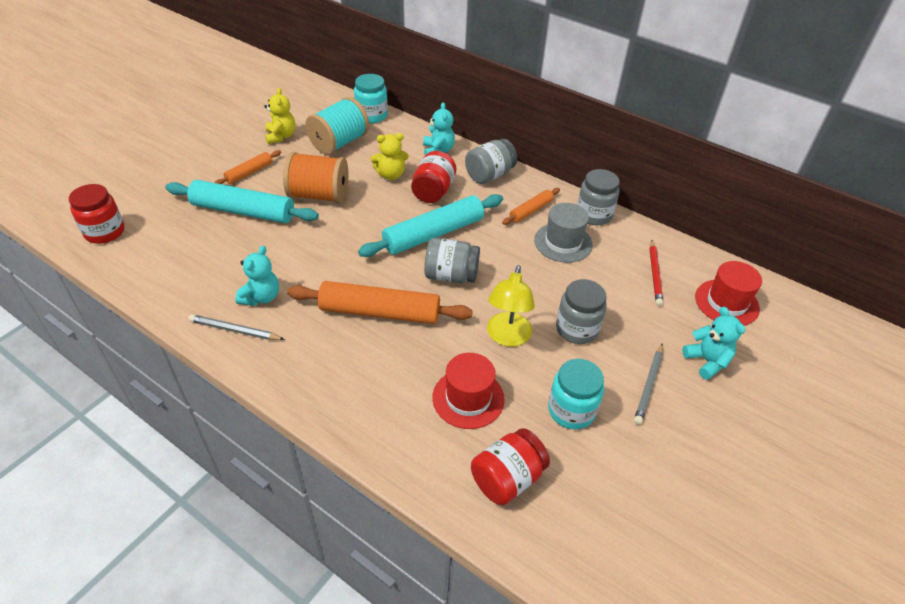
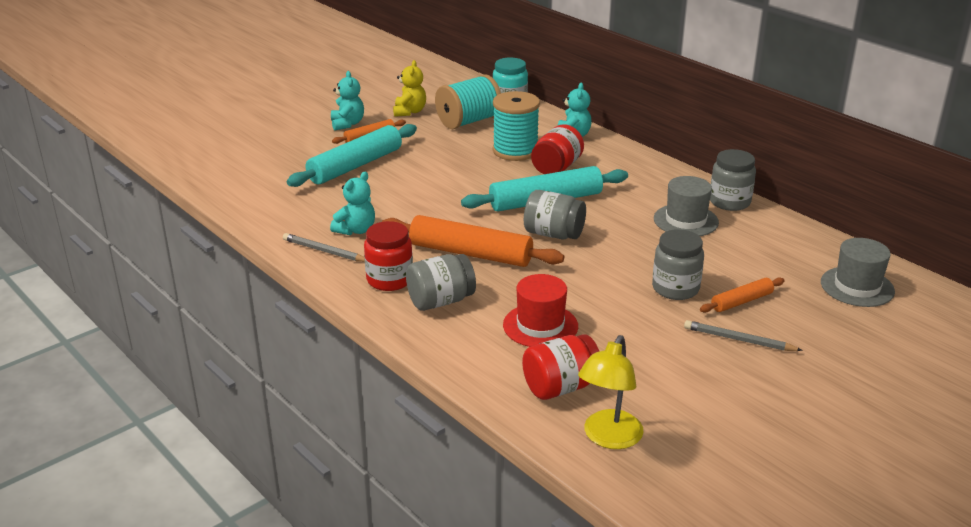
camera: 15 degrees right, 15 degrees down
(105, 232) = (220, 169): red jar -> red jar (389, 280)
(243, 211) = (355, 166): turquoise rolling pin -> turquoise rolling pin turned 75 degrees counterclockwise
(319, 195) = (435, 160): orange spool -> none
(391, 175) = (515, 151): yellow teddy bear -> turquoise spool
(489, 175) = (623, 160): grey jar -> grey jar (440, 301)
(507, 337) = (597, 286): yellow lamp -> yellow lamp (608, 438)
(531, 210) = (659, 192): orange rolling pin -> orange rolling pin (741, 301)
(571, 410) = (646, 348): turquoise jar -> none
(648, 385) = (738, 340): grey pencil -> grey pencil turned 75 degrees clockwise
(655, 274) = (781, 256): red pencil -> none
(707, 361) = (813, 329): turquoise teddy bear -> turquoise teddy bear (347, 124)
(726, 302) = (857, 287): red hat -> grey hat

